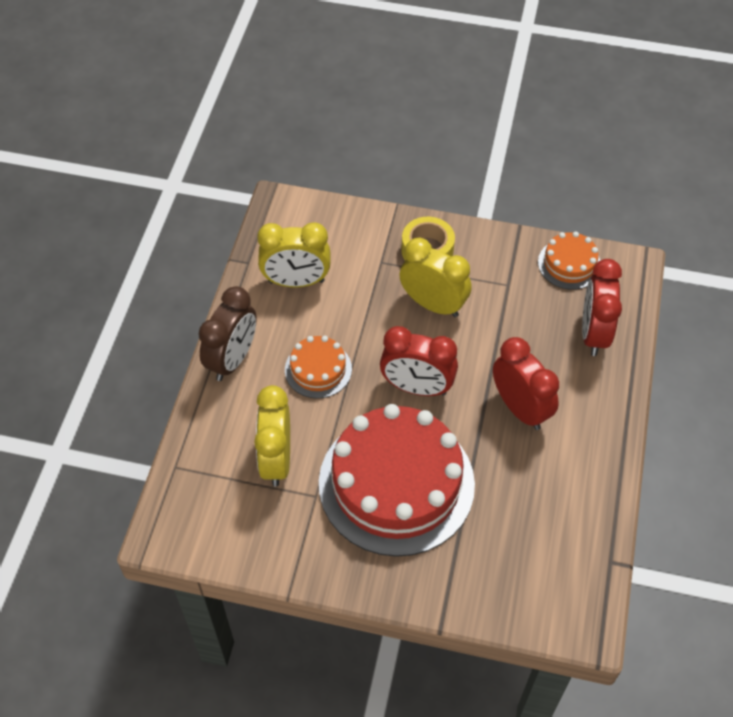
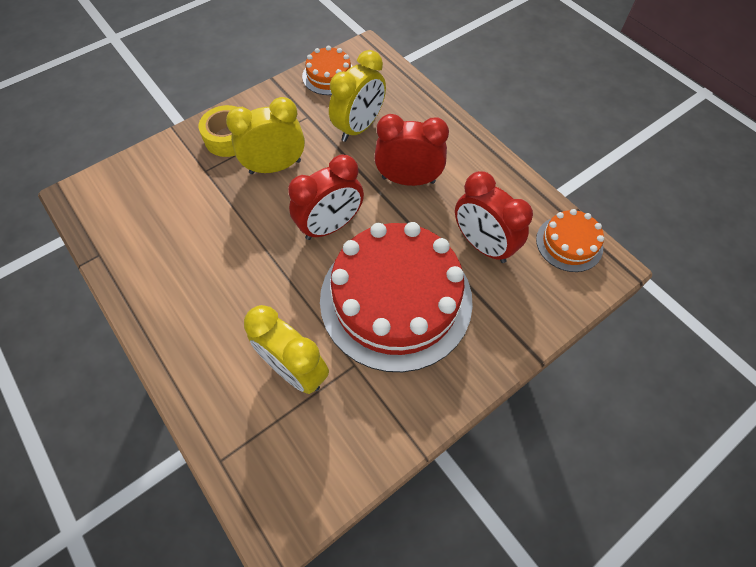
camera: 50 degrees left, 5 degrees up
(232, 359) = (170, 333): brown clock -> none
(296, 281) = (156, 235): yellow clock -> yellow clock (359, 128)
(318, 369) = (247, 278): orange cake -> orange cake (569, 243)
(593, 333) = (392, 102): red clock -> red clock (482, 245)

